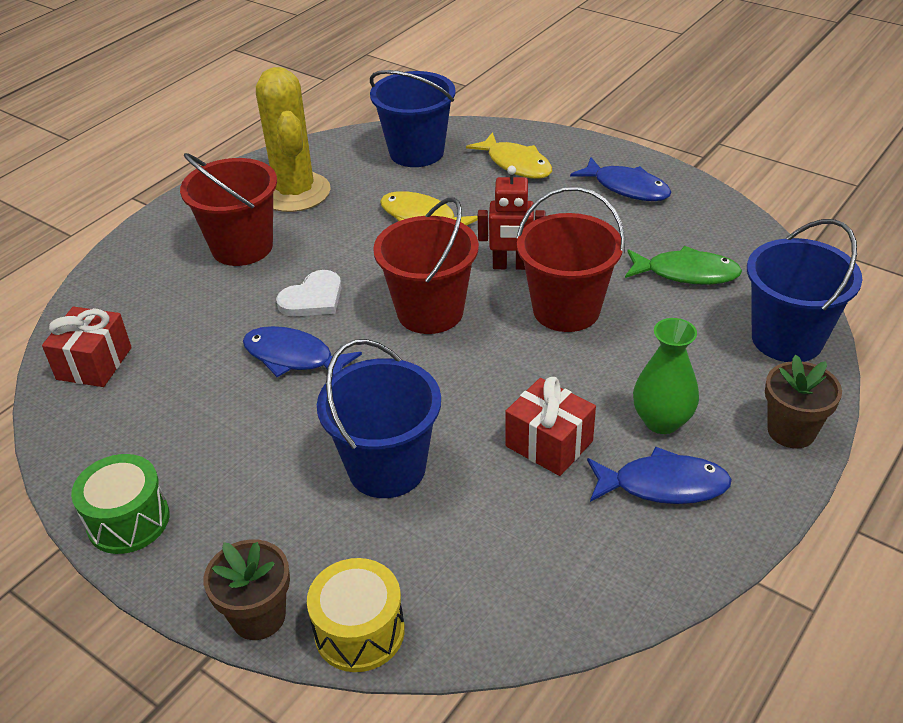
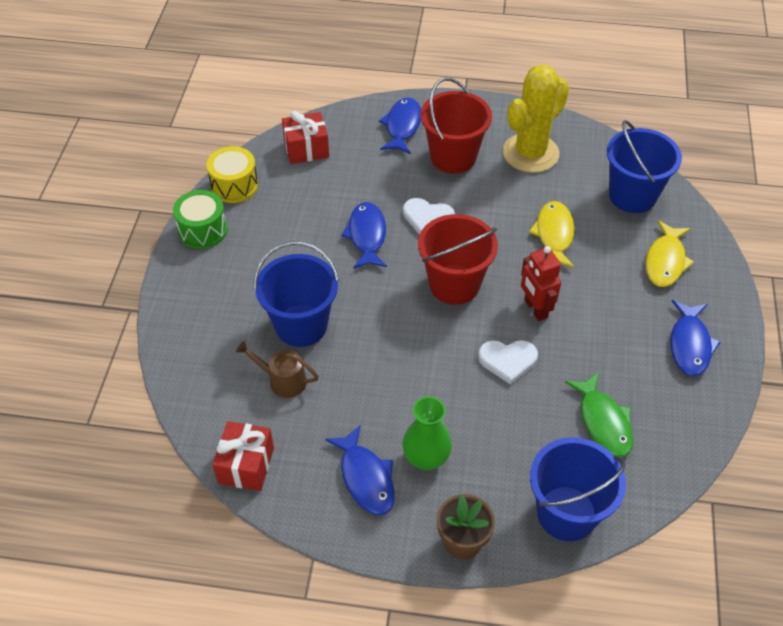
camera: 60 degrees right, 10 degrees up
(151, 269) = (402, 126): none -> blue fish
(258, 616) = (168, 318): brown flower pot -> none
(359, 631) = (179, 367): yellow drum -> yellow drum (234, 185)
(464, 517) = (283, 380): none -> brown watering can
(549, 444) = (368, 400): red gift -> red gift (246, 465)
(566, 310) = (508, 360): red bucket -> white heart

